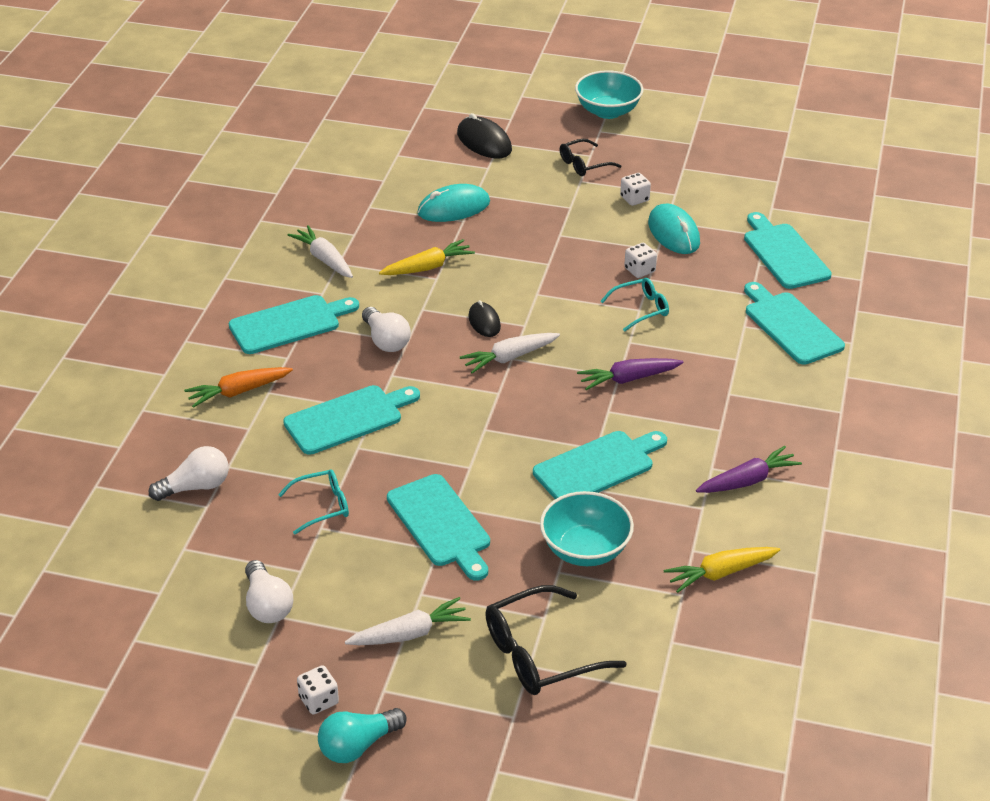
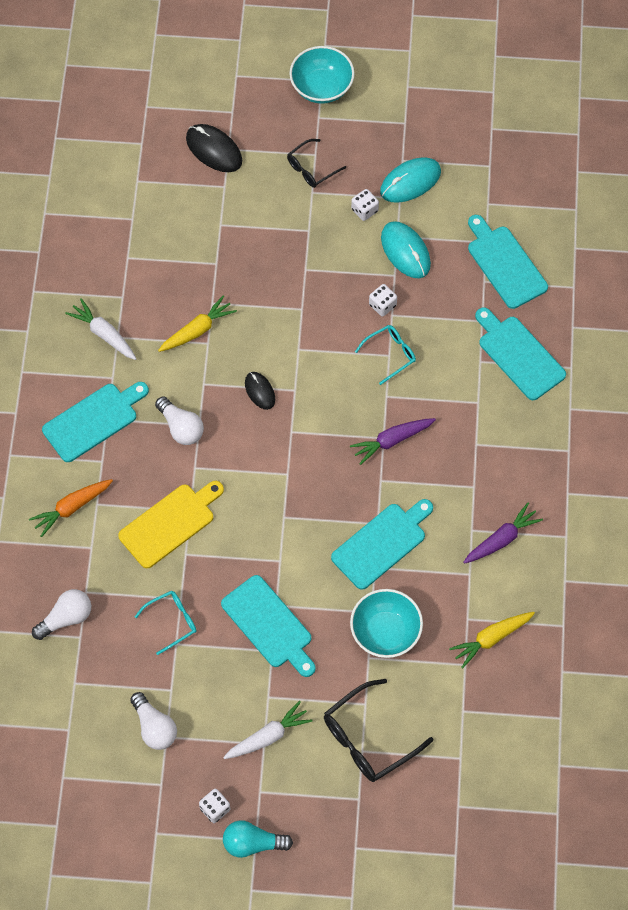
camera: 10 degrees left, 25 degrees up
(348, 418) = (170, 523): turquoise cutting board -> yellow cutting board
(358, 745) = (253, 843): turquoise light bulb -> turquoise light bulb turned 45 degrees clockwise
(454, 208) = (204, 247): turquoise mouse -> turquoise mouse (410, 182)
(509, 358) = (289, 431): white carrot -> none

